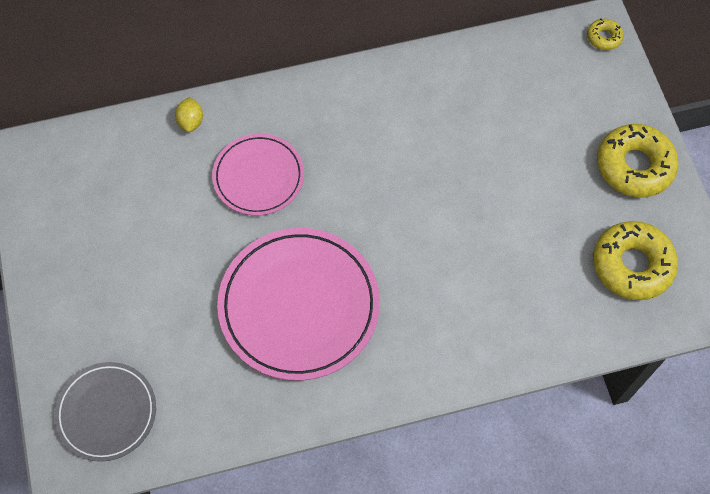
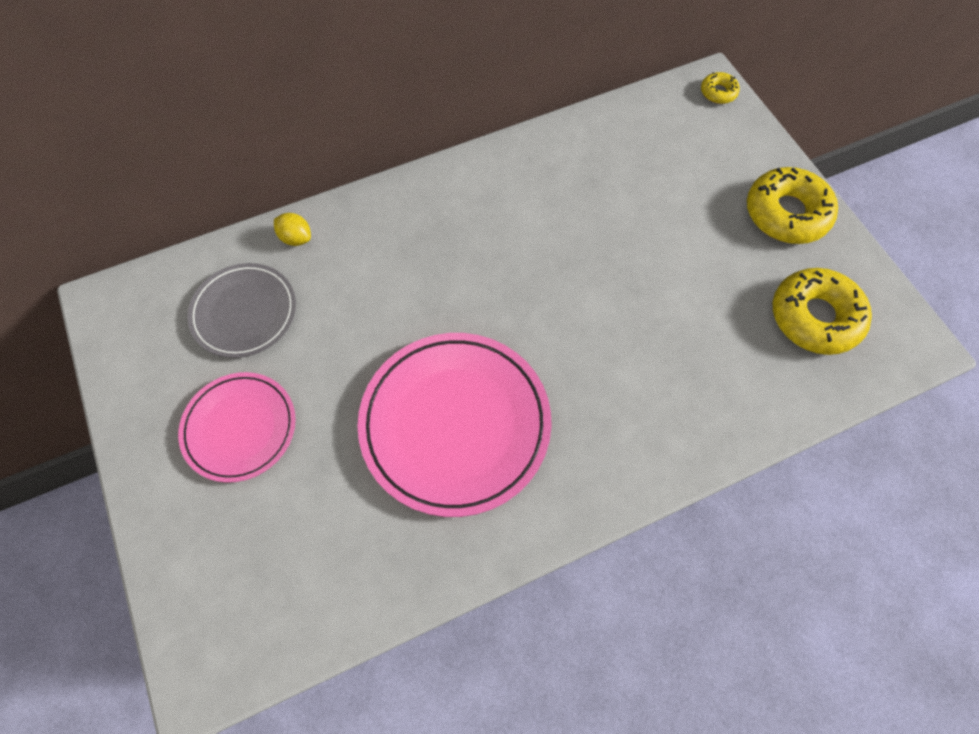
camera: 10 degrees left, 0 degrees up
(106, 412) = (241, 597): grey plate -> grey plate (244, 312)
(191, 121) = (296, 238): yellow lemon -> yellow lemon turned 45 degrees counterclockwise
(258, 177) = (382, 286): pink plate -> pink plate (240, 428)

